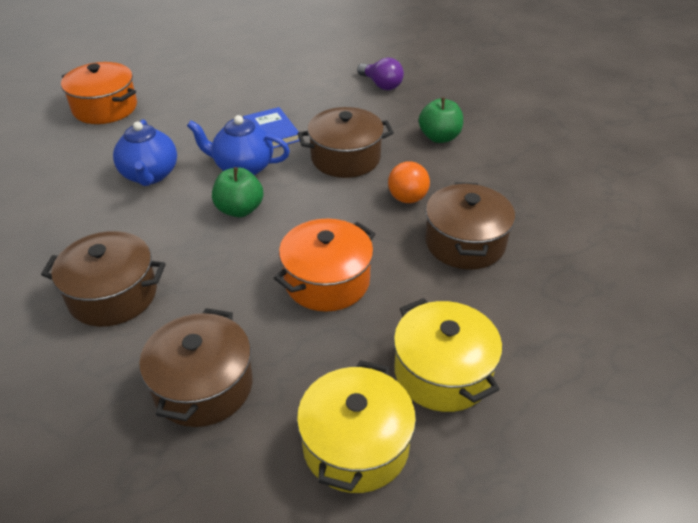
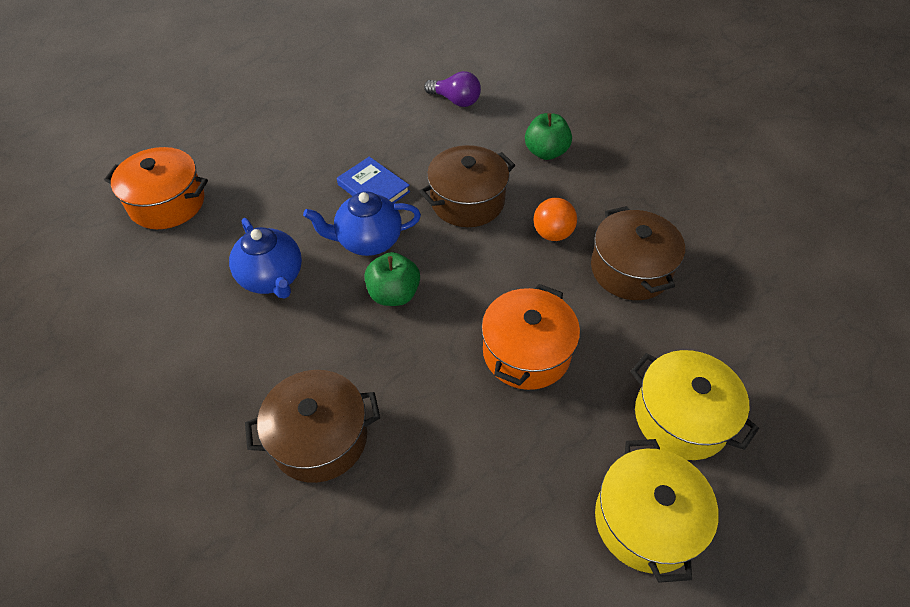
camera: 20 degrees left, 10 degrees up
(203, 386) = (472, 510): brown pot -> none

